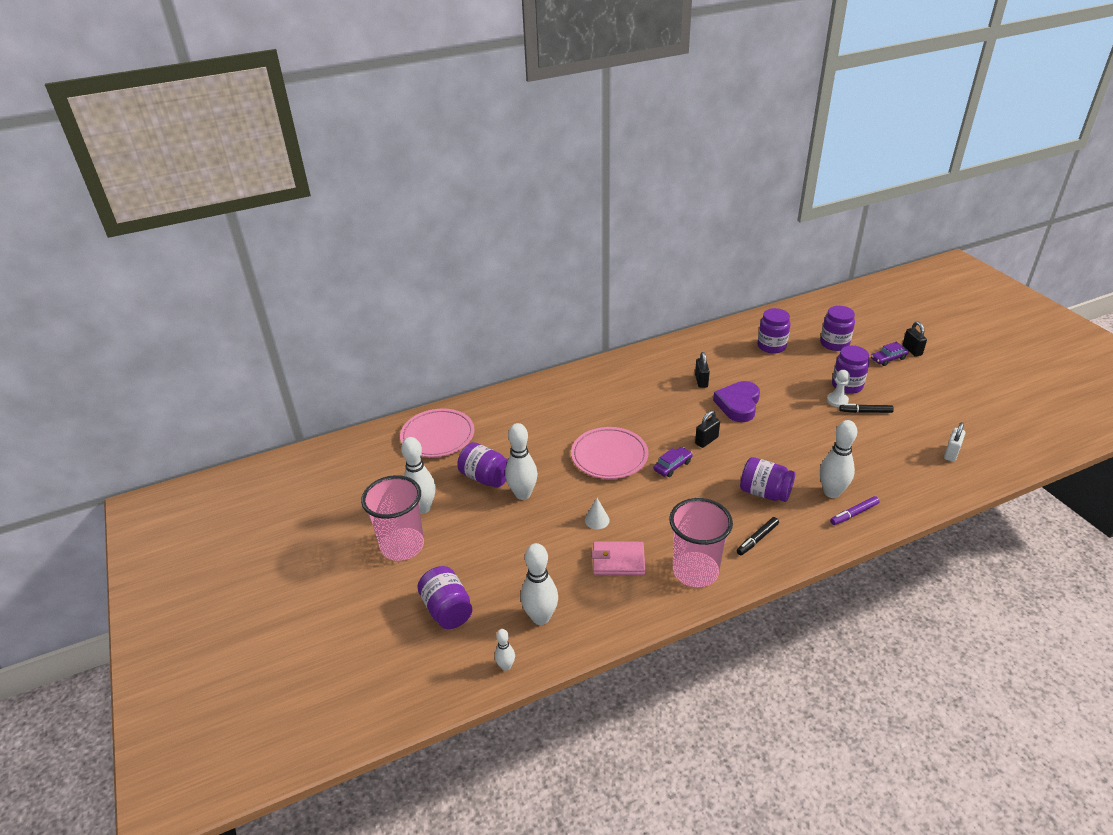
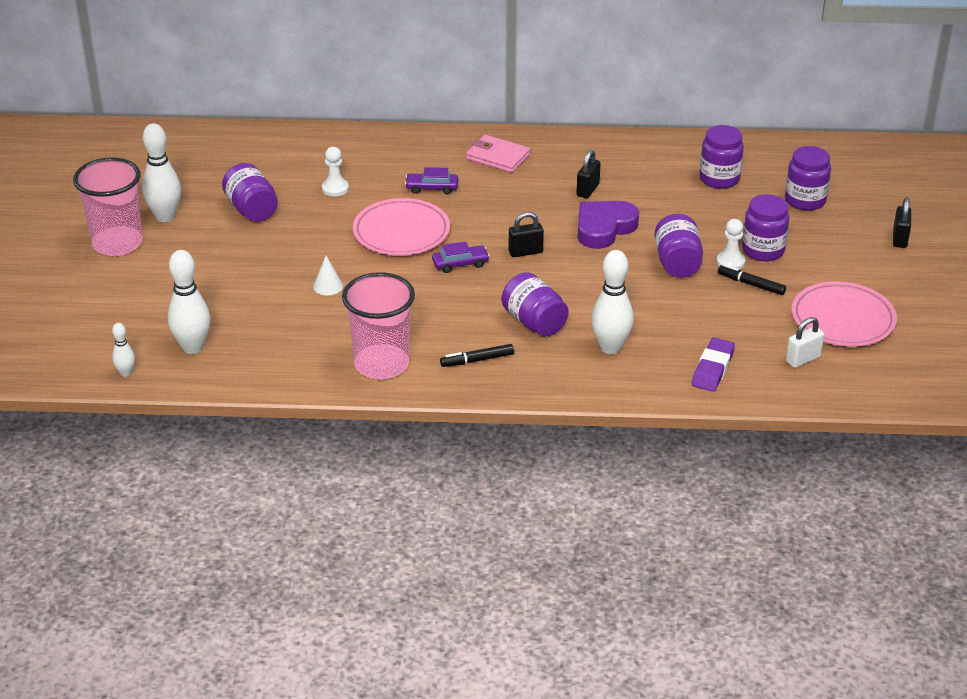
camera: 25 degrees right, 0 degrees up
(438, 436) = (239, 154): pink plate -> pink plate (843, 319)
(447, 610) = (113, 311): purple jar -> purple jar (677, 263)
(523, 494) = (275, 237): white bowling pin -> none
(532, 439) = (335, 188): none -> white pawn
(618, 561) = (313, 328): pink wallet -> pink wallet (498, 157)
(854, 514) = (611, 375): purple marker -> none
(888, 359) = (855, 238): purple car -> purple car (432, 188)
(908, 482) = (713, 369): none -> purple eraser

